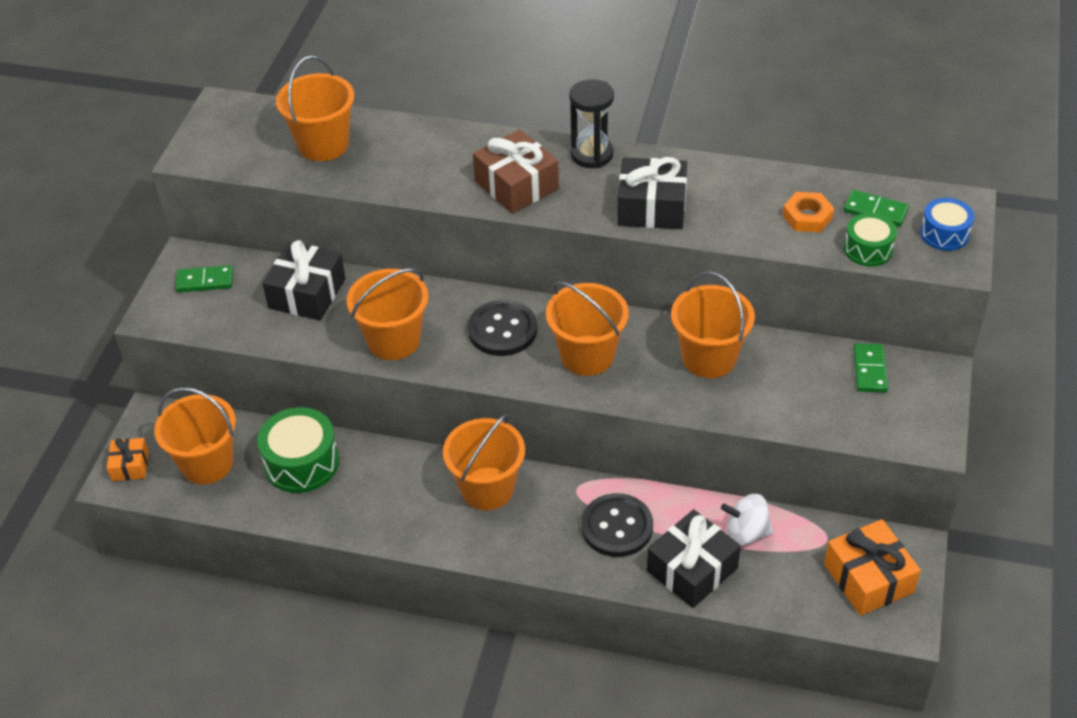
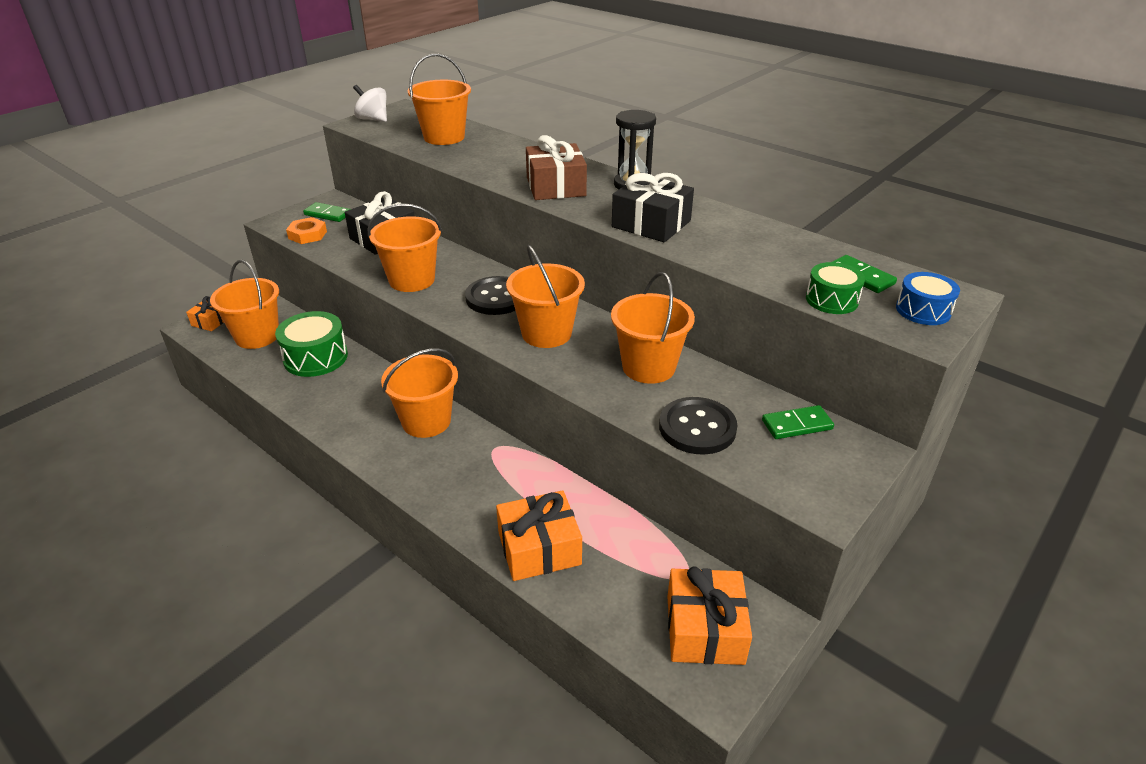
camera: 25 degrees right, 10 degrees down
(617, 527) = (502, 488): black button -> black button (697, 428)
(692, 569) = (539, 548): black gift -> orange gift
(746, 533) = (612, 538): white spinning top -> white spinning top (373, 119)
(807, 217) = (788, 264): orange nut -> orange nut (307, 235)
(869, 370) = (797, 425): green domino -> green domino turned 45 degrees clockwise

